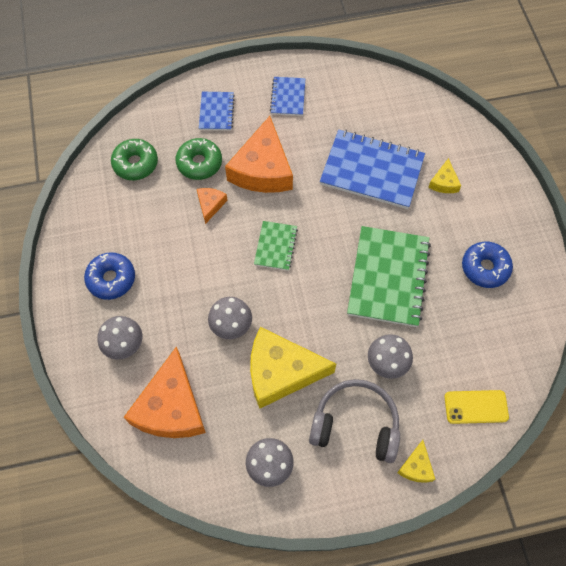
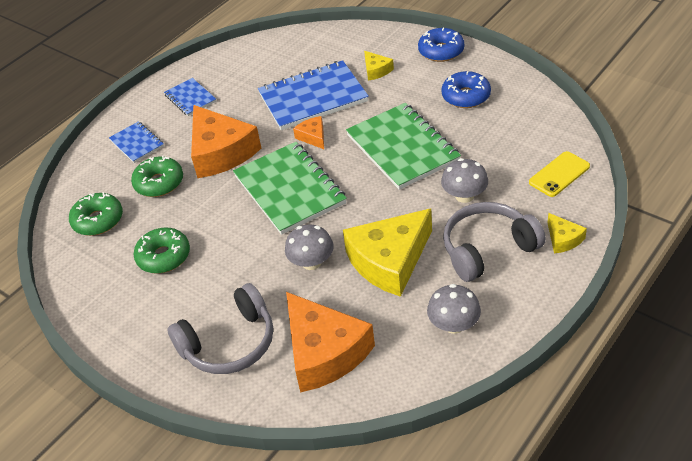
camera: 35 degrees left, 20 degrees down
(111, 279) = (165, 309): blue donut -> blue donut (441, 51)
(124, 344) = (229, 343): grey mushroom -> grey headphones
(147, 233) = (164, 256): none -> green donut
(210, 205) = (201, 202): orange cheese -> orange cheese (313, 137)
(275, 246) = (289, 190): green notebook -> green notebook, size x1.94

